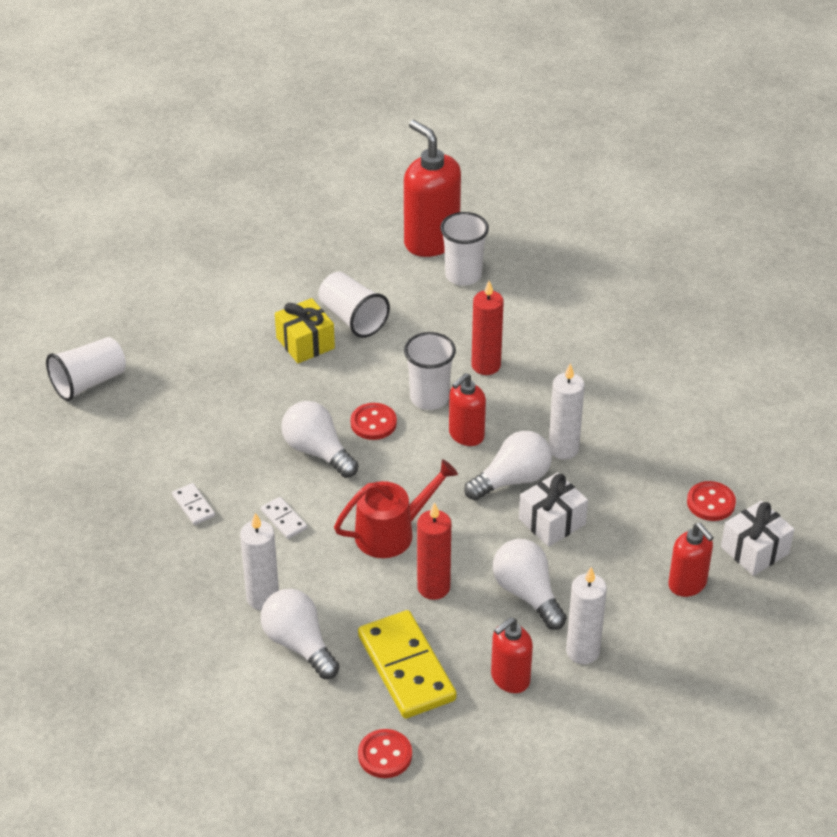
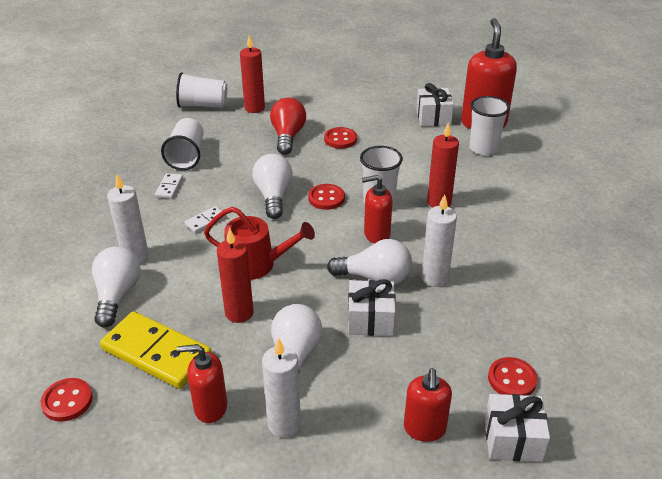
camera: 40 degrees right, 5 degrees down
(157, 353) = (254, 108): none -> red candle
(243, 370) = (288, 136): none -> red light bulb
(283, 519) = (205, 221): white domino -> white domino turned 45 degrees clockwise
(305, 343) = (340, 139): yellow gift -> red button
(352, 318) = (384, 140): white cup -> white cup (187, 156)
(372, 261) = (433, 117): none -> white gift
(406, 667) = (156, 352): yellow domino -> yellow domino turned 75 degrees counterclockwise

